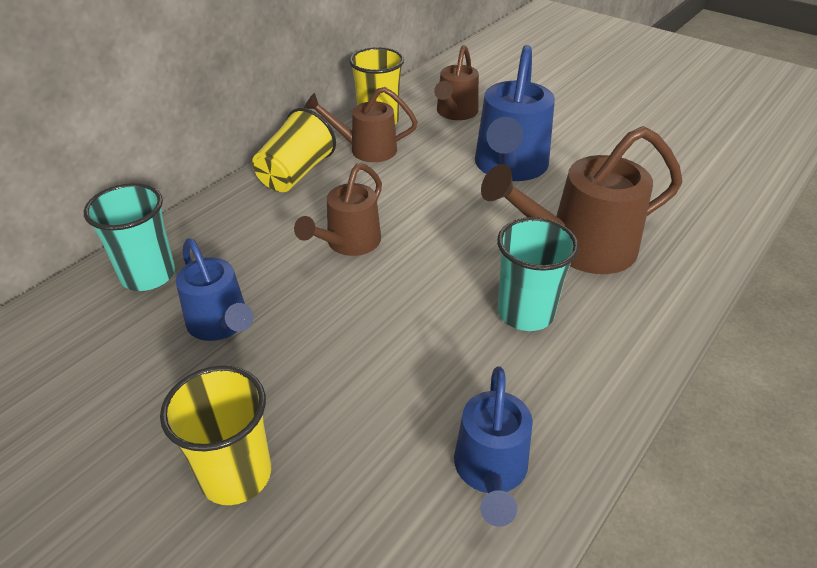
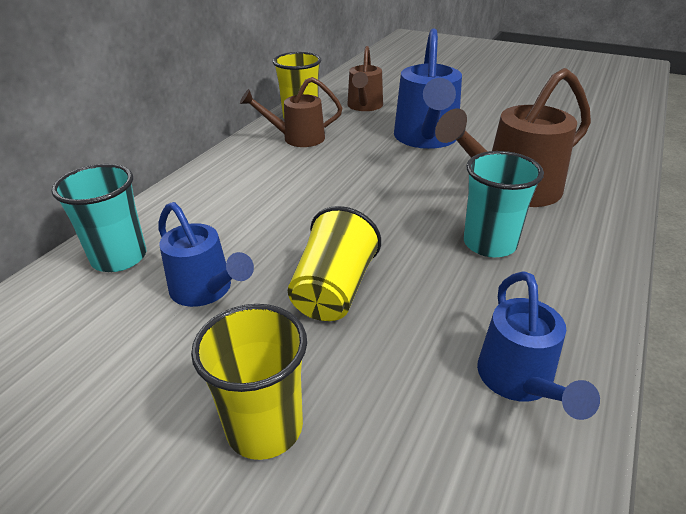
camera: 10 degrees left, 5 degrees down
(295, 174) = (240, 162): yellow cup -> yellow cup (334, 290)
(348, 243) = (308, 209): brown watering can -> none

